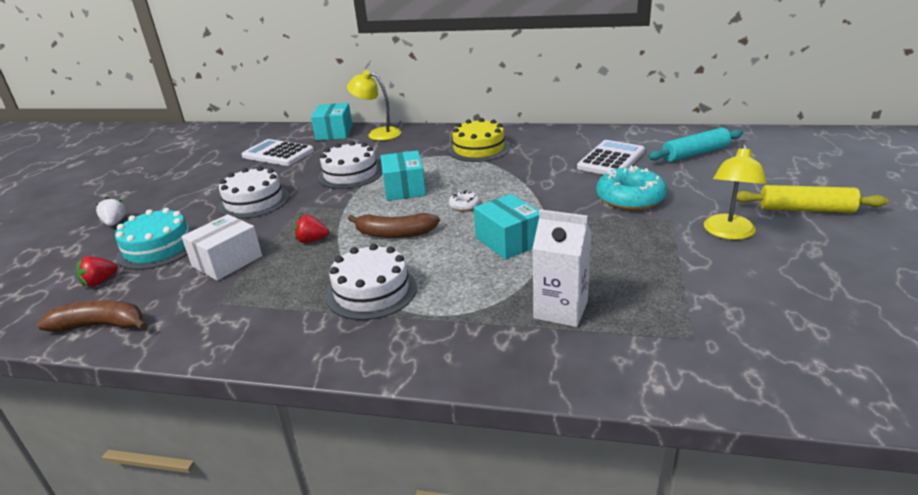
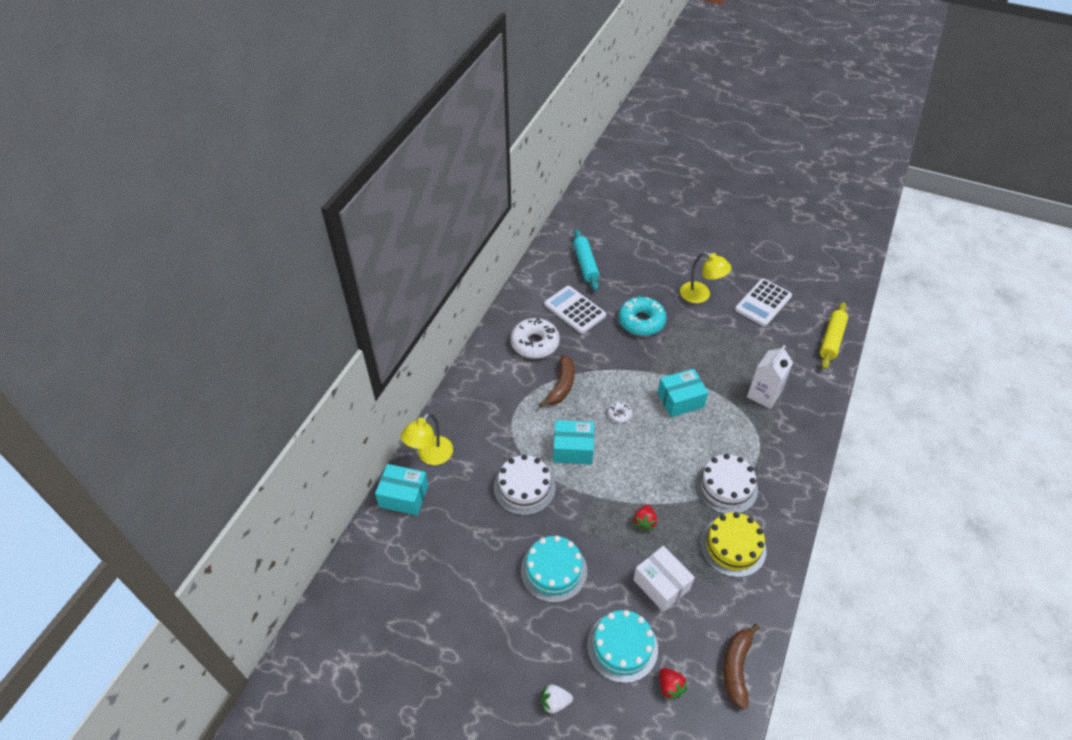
camera: 80 degrees left, 20 degrees up
(254, 201) = (553, 570): white cake -> turquoise cake
(278, 154) = (438, 552): white calculator -> white calculator (763, 303)
(395, 234) = (650, 465): brown banana -> brown banana (561, 386)
(479, 149) = (513, 384): yellow cake -> yellow cake (733, 546)
(542, 149) = (535, 343): none -> white donut
(805, 209) = (683, 253): yellow rolling pin -> yellow rolling pin (831, 340)

